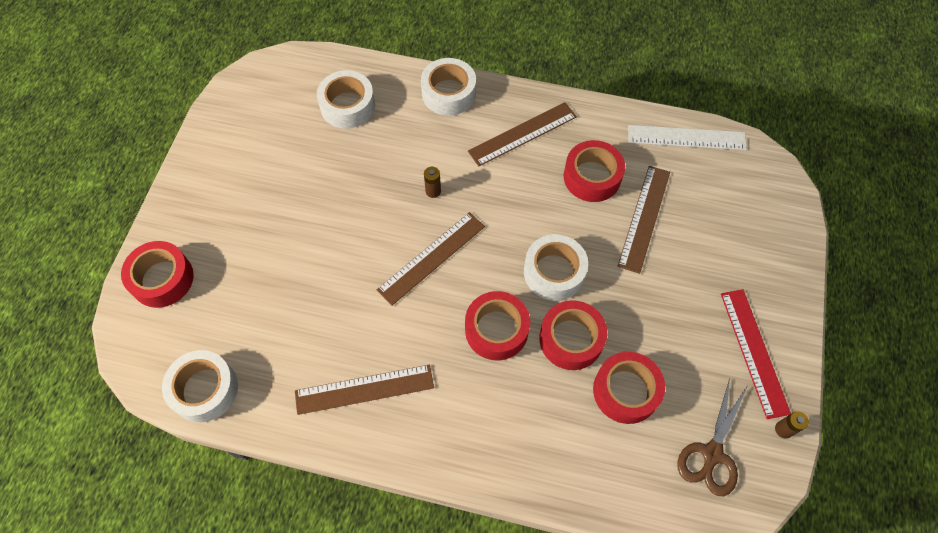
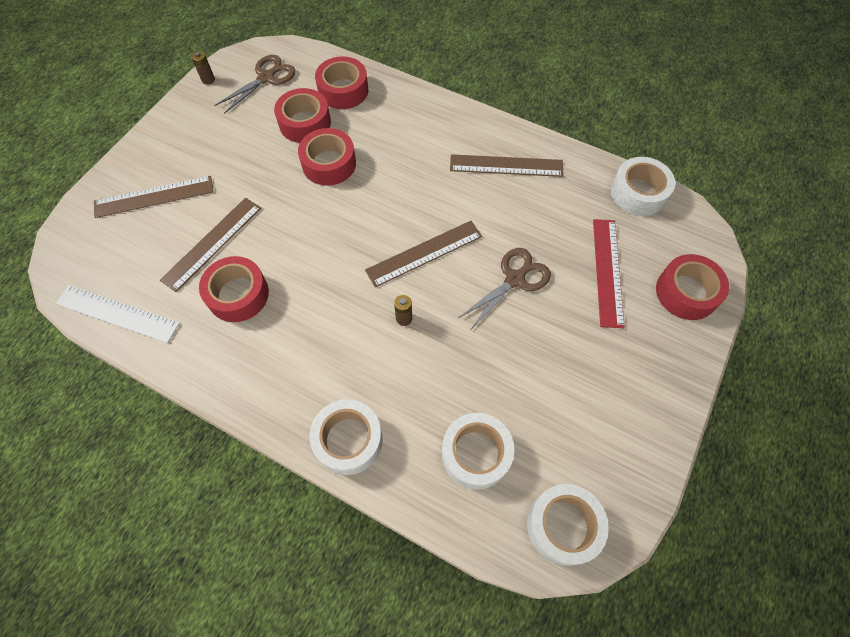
camera: 165 degrees left, 0 degrees up
(335, 252) = (515, 279): none -> brown scissors
(496, 330) = (386, 183): red tape -> red tape (343, 90)
(522, 134) = (285, 362): brown ruler -> brown ruler (154, 197)
(554, 272) = (318, 216): white tape -> white tape (563, 526)
(754, 352) = (193, 126): red ruler -> red ruler (607, 271)

